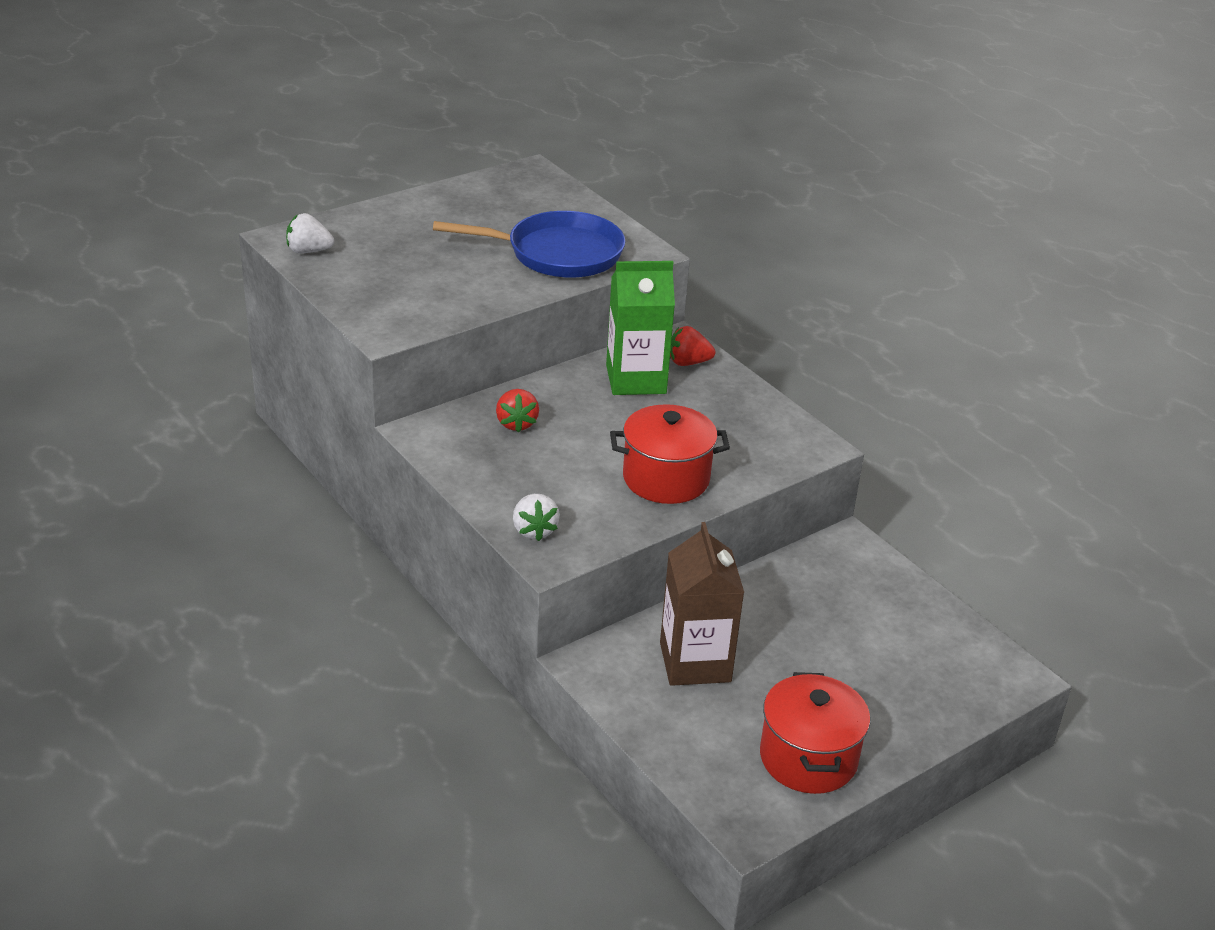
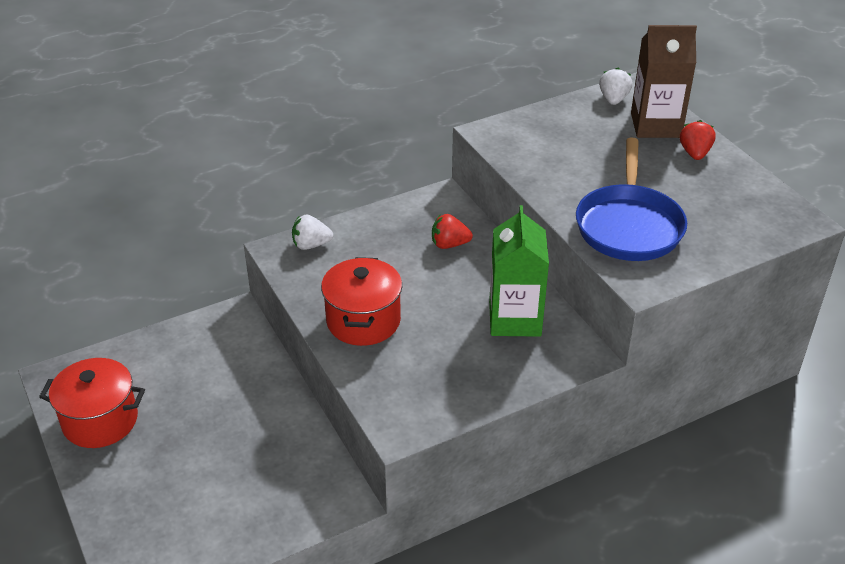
camera: 100 degrees right, 5 degrees up
(688, 362) = (544, 357): red strawberry -> red strawberry (695, 153)
(695, 662) = (219, 372): brown carton -> brown carton (655, 125)

